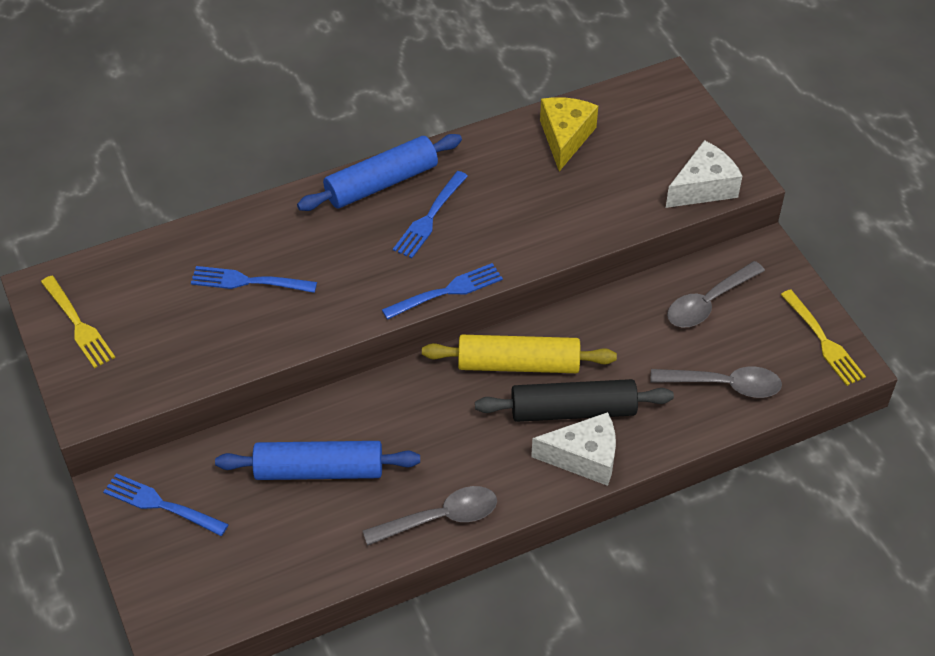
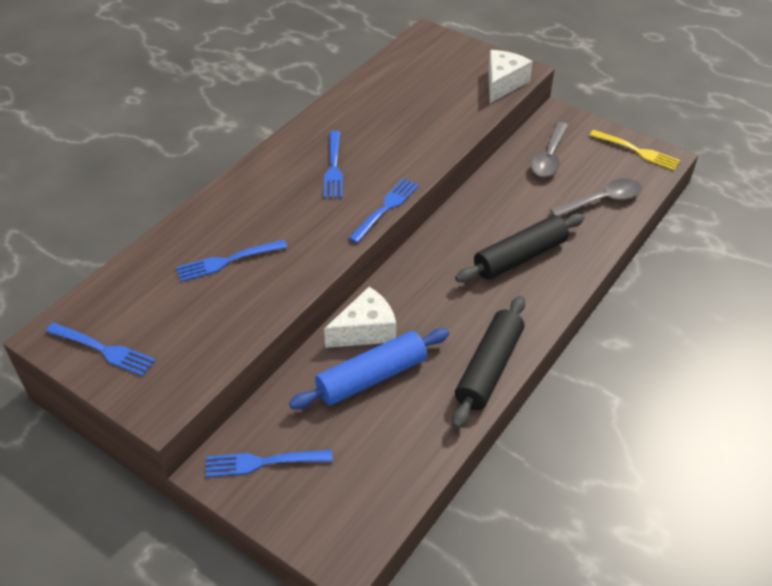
camera: 30 degrees left, 5 degrees down
(77, 324) = (103, 350): yellow fork -> blue fork
(381, 183) = (279, 159): blue rolling pin -> none
(440, 518) = (488, 368): grey spoon -> black rolling pin
(518, 364) = (458, 244): yellow rolling pin -> none
(565, 137) = (388, 87): yellow cheese -> none
(584, 457) = (553, 283): white cheese -> white cheese (365, 330)

